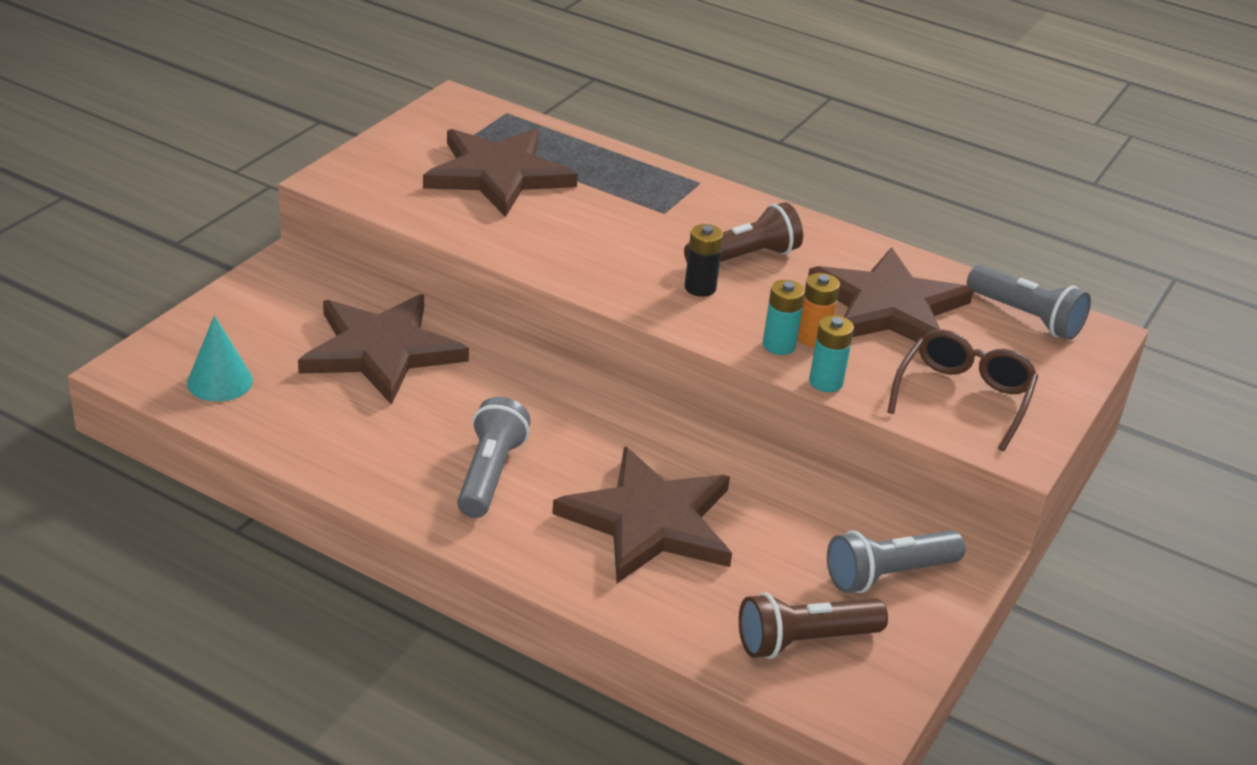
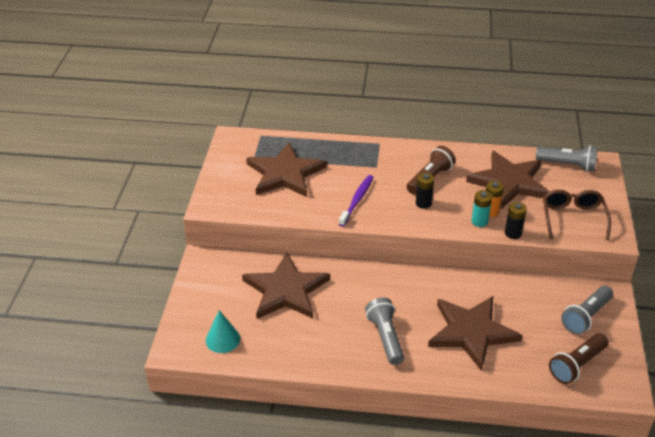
camera: 20 degrees left, 5 degrees up
(586, 247) = (357, 200): none -> purple toothbrush
(826, 382) = (513, 233): turquoise battery -> black battery

